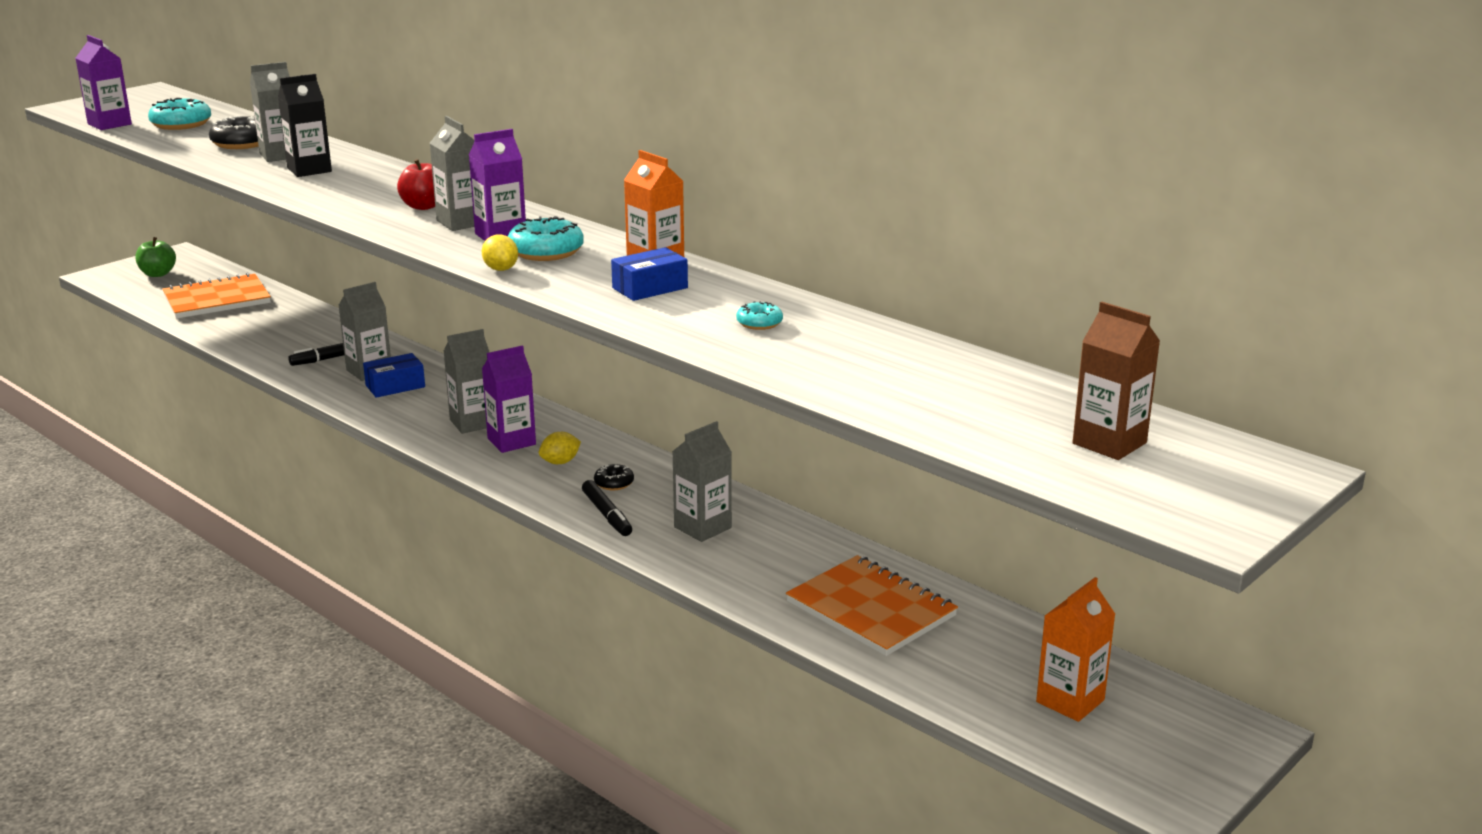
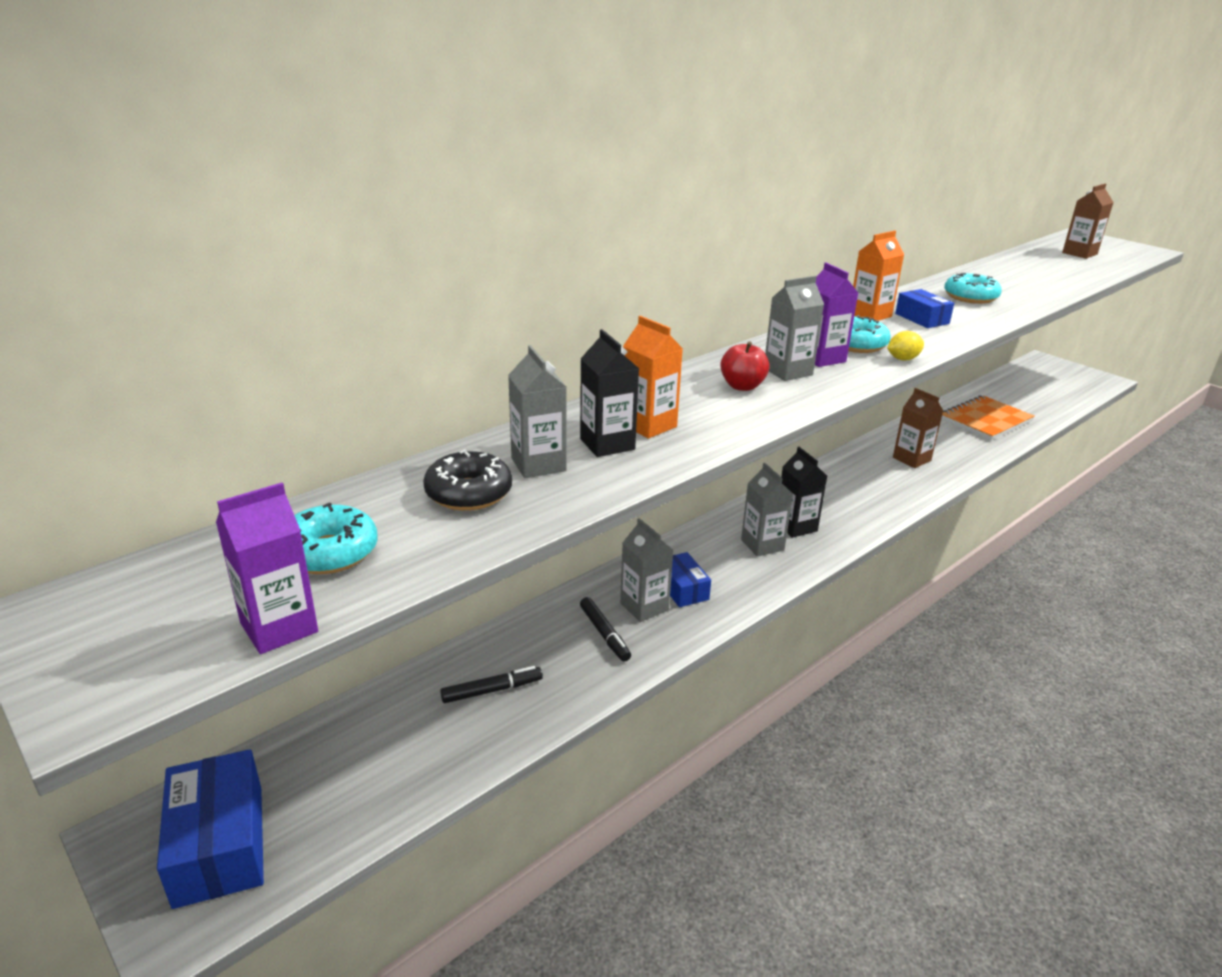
camera: 85 degrees left, 5 degrees up
(158, 274) = (219, 845): green apple -> blue box
(217, 299) = (375, 754): orange notebook -> none
(511, 441) = (796, 526): purple carton -> black carton
(560, 462) = (829, 506): yellow lemon -> none
(607, 515) = (906, 490): black marker -> black marker (492, 690)
(614, 483) = (858, 486): black donut -> none
(702, 527) = (911, 459): grey carton -> brown carton
(759, 323) = (970, 297): turquoise donut -> turquoise donut, size x1.82
(1070, 701) = (1043, 387): orange carton -> orange carton (648, 425)

